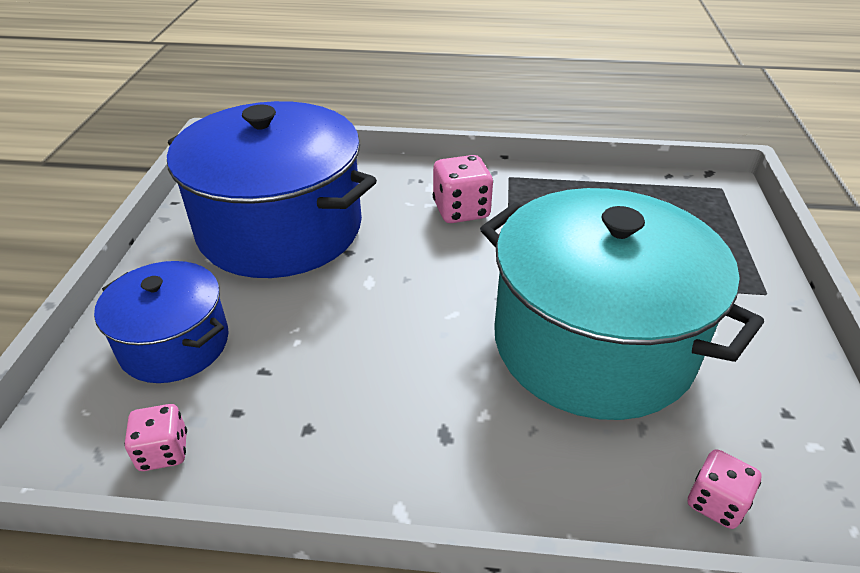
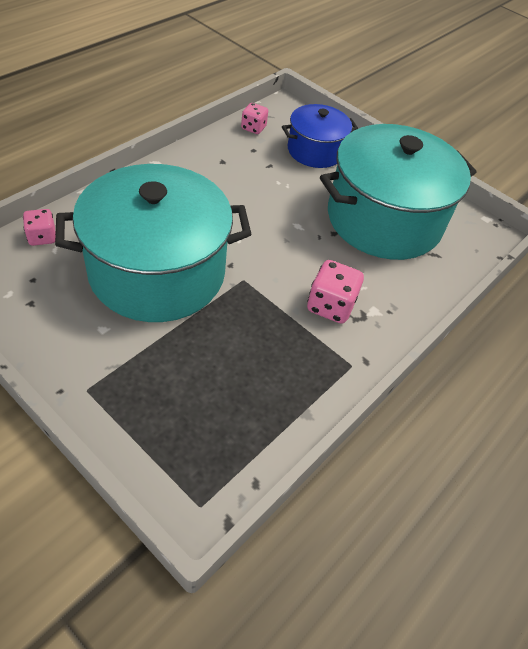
camera: 120 degrees right, 10 degrees up
(280, 228) = (384, 220): blue pot -> turquoise pot

